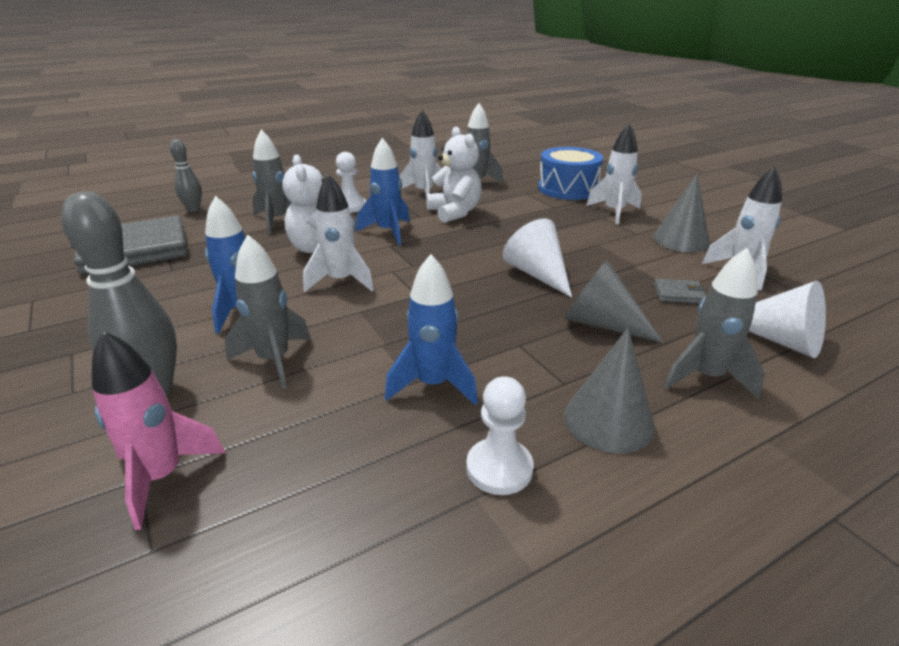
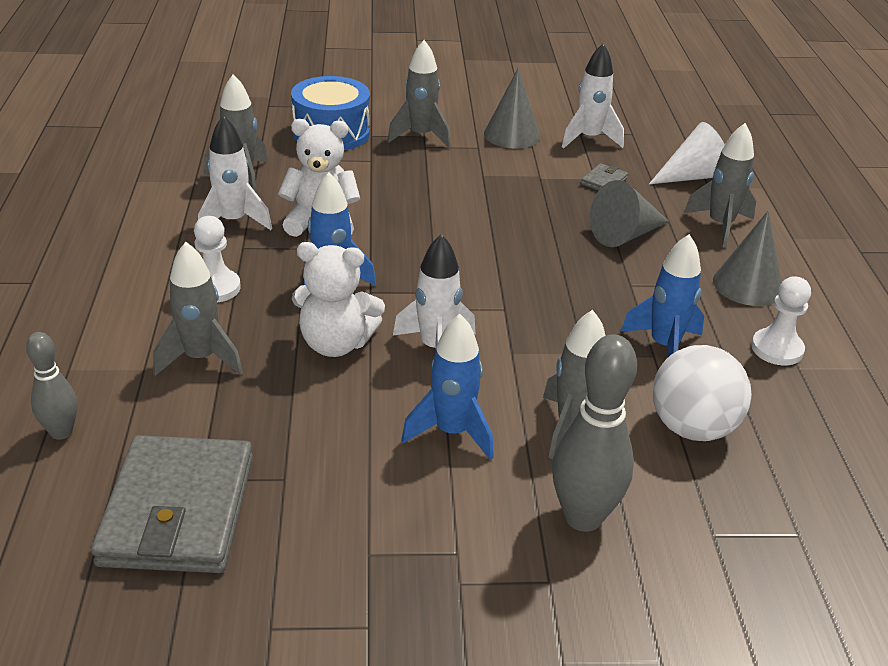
camera: 65 degrees left, 5 degrees up
(162, 477) = (718, 521): pink rocket -> none
(308, 429) = (692, 428): none -> white ball
(537, 274) = (517, 229): white cone -> none
(614, 212) = (420, 136): white rocket -> grey rocket

